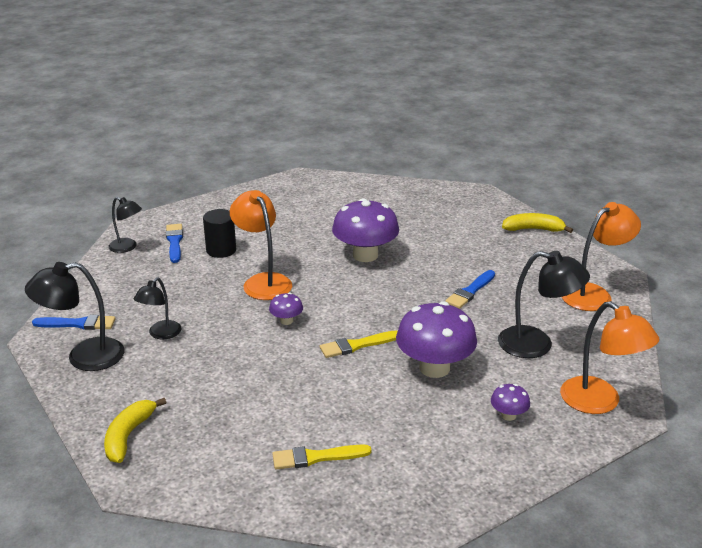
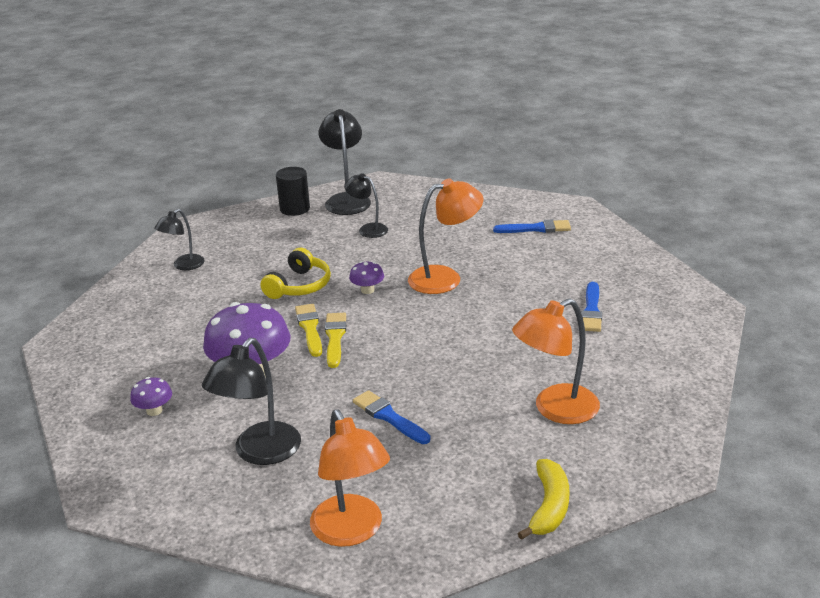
camera: 100 degrees right, 0 degrees up
(78, 324) = (396, 194): blue brush -> blue brush (591, 310)
(127, 247) = (527, 206): black lamp -> black lamp (184, 266)
(128, 436) = (237, 223): yellow banana -> none
(221, 250) = (515, 254): black cylinder -> black cylinder (295, 209)
(280, 363) = (299, 286): none -> yellow headphones
(316, 457) = (164, 300): yellow brush -> yellow brush (335, 338)
(365, 255) = (491, 345): purple mushroom -> none
(600, 402) = (136, 481): orange lamp -> orange lamp (555, 409)

